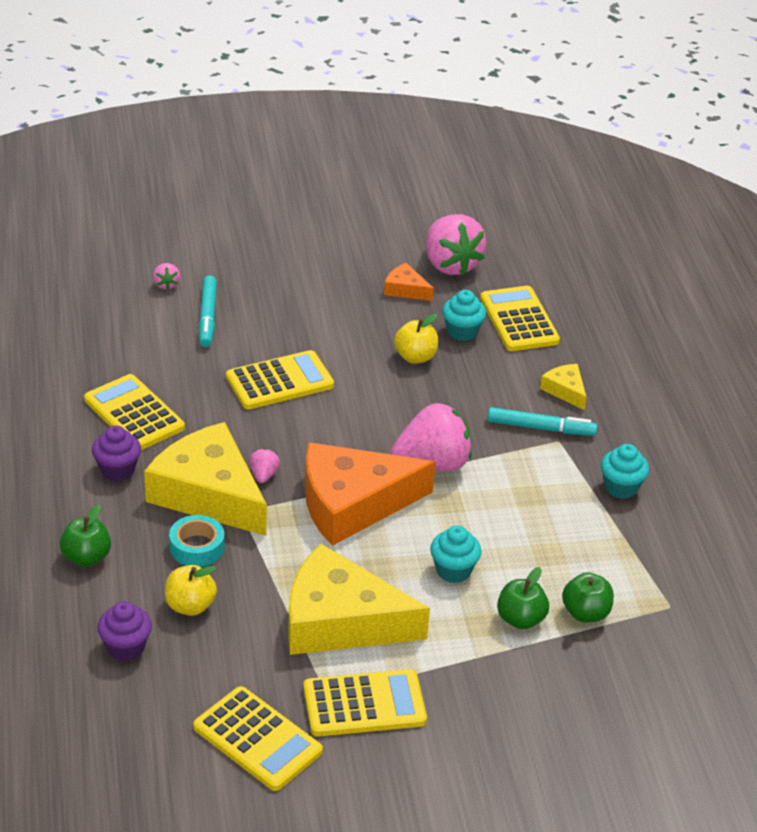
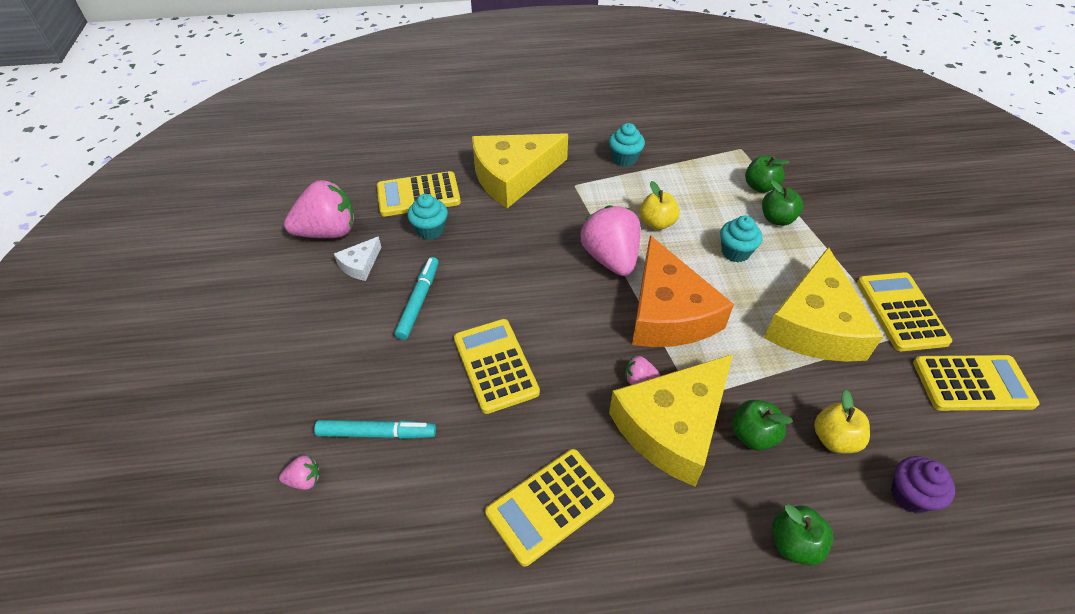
camera: 85 degrees left, 10 degrees up
(117, 470) = (648, 519): purple cupcake -> none
(197, 547) = (752, 435): turquoise tape -> green apple
(257, 739) = (972, 383): yellow calculator -> yellow calculator turned 45 degrees clockwise
(405, 289) = (360, 265): orange cheese -> white cheese
(415, 357) = (463, 262): yellow apple -> yellow apple (657, 223)
(541, 428) = (559, 193): turquoise marker -> turquoise marker (418, 301)
(565, 390) = (513, 176): yellow cheese -> yellow cheese, size x2.29

